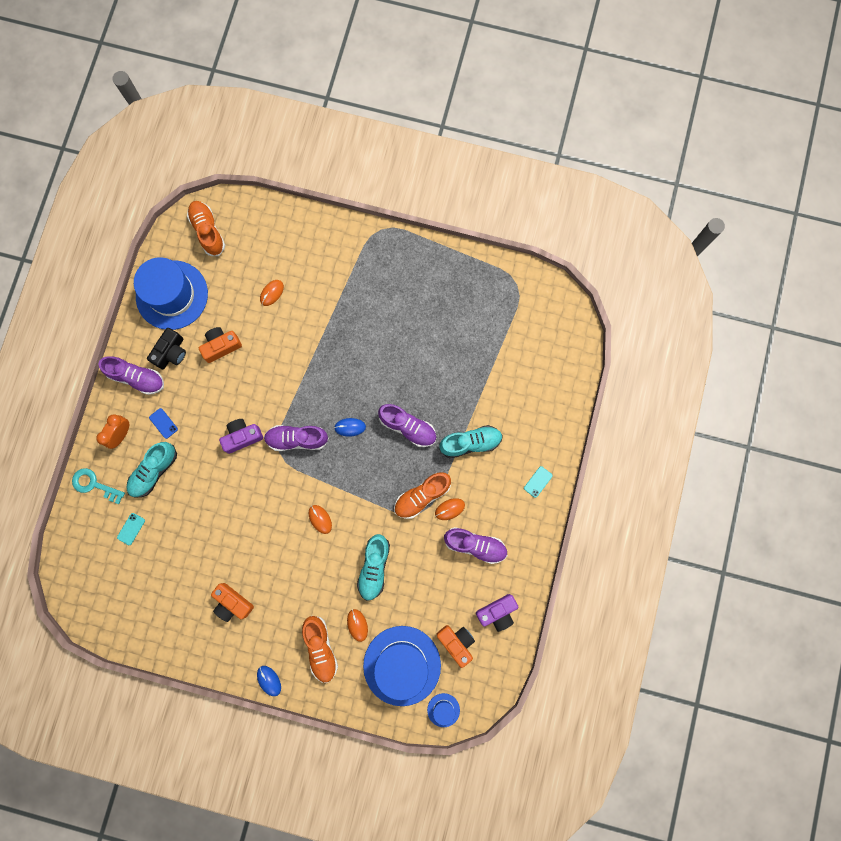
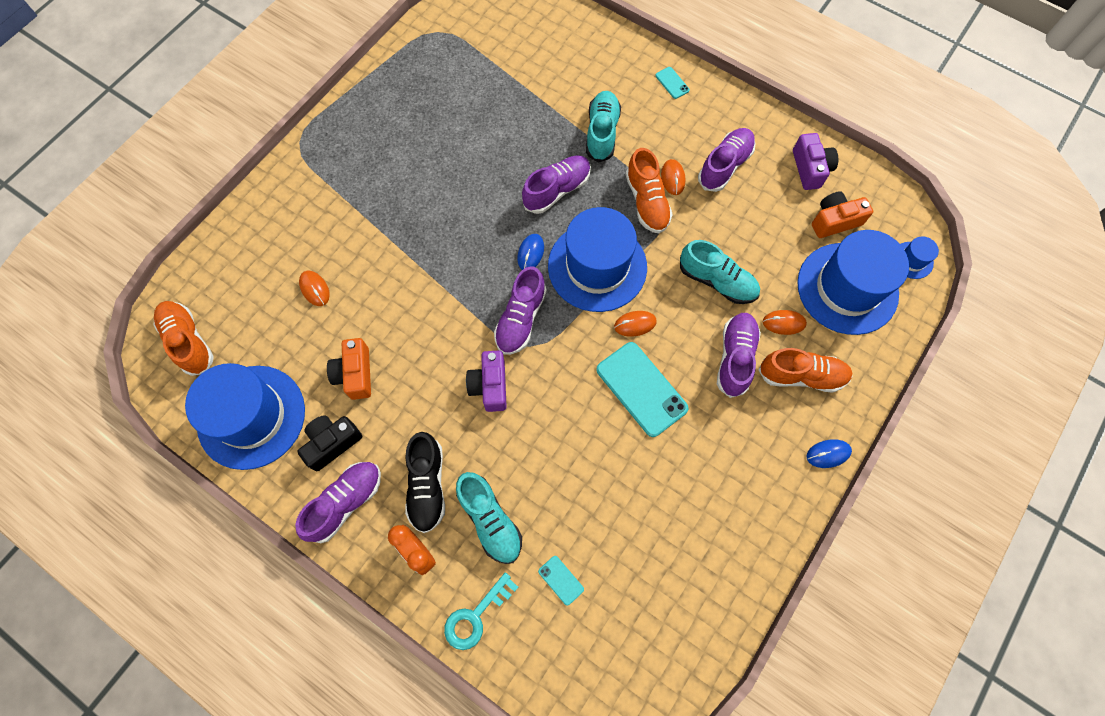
camera: 70 degrees left, 10 degrees down
(163, 423) = (427, 485): blue phone -> black shoe
(171, 352) = (332, 443): black camera -> black camera turned 90 degrees counterclockwise
(208, 231) = (189, 341): orange shoe -> orange shoe turned 60 degrees clockwise
(232, 603) = (710, 469): orange camera -> none
(273, 539) = (641, 389): none -> turquoise phone
(318, 597) = (735, 358): none -> purple shoe
(356, 478) = (597, 266): none -> blue hat

